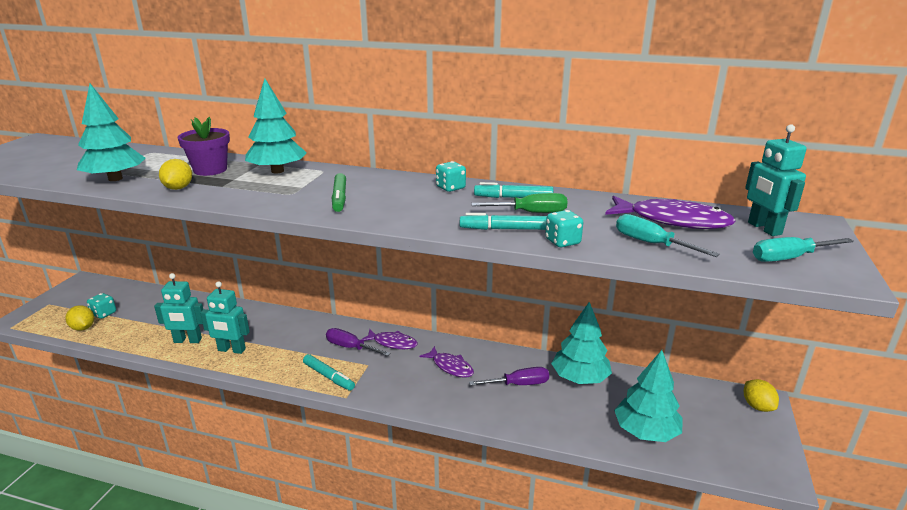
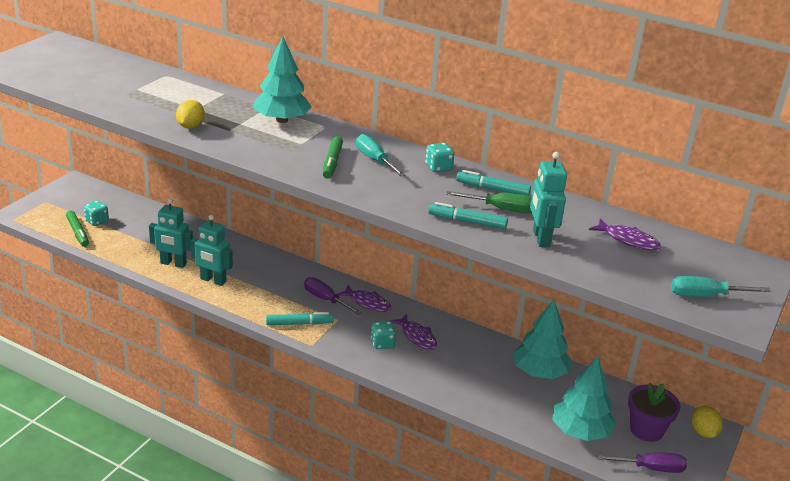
camera: 10 degrees right, 5 degrees up
(83, 328) = (78, 232): yellow lemon -> green marker
(115, 179) = (135, 105): turquoise tree -> none
(210, 170) = (220, 108): purple flower pot -> purple flower pot (646, 430)
(329, 376) = (299, 323): turquoise marker -> turquoise marker turned 60 degrees counterclockwise
(518, 384) = (477, 366): purple screwdriver -> purple screwdriver (650, 468)
(562, 242) = (513, 244): turquoise dice -> turquoise dice (382, 343)
(651, 244) = (591, 260): turquoise screwdriver -> turquoise screwdriver (375, 160)
(673, 220) = (628, 240): purple fish -> purple fish, size x0.63
(764, 228) = (708, 263): turquoise robot -> turquoise robot (540, 238)

